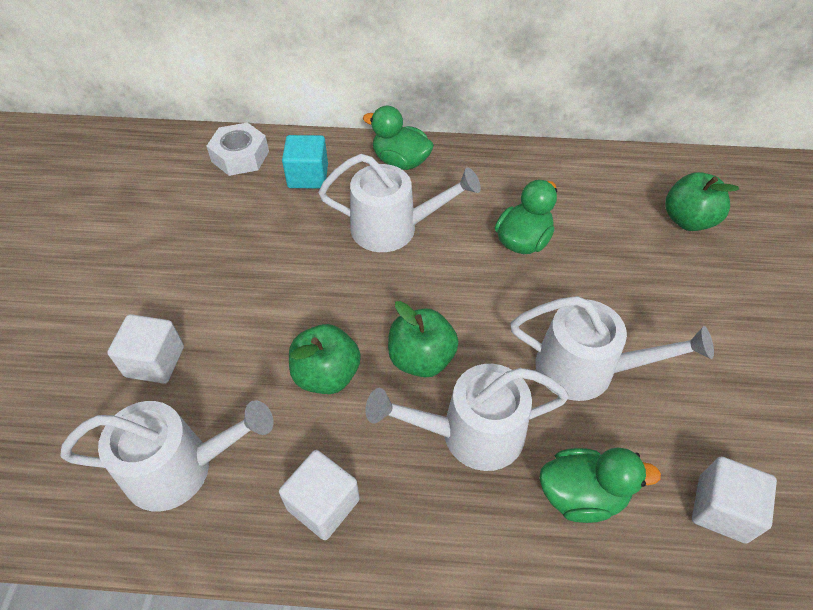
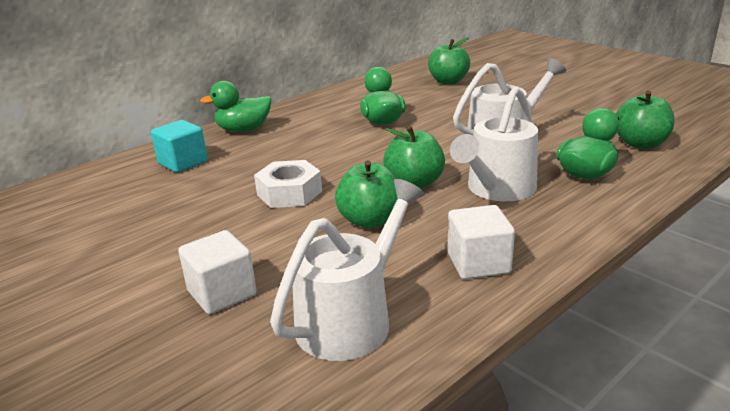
camera: 45 degrees left, 25 degrees down
(240, 156) = (101, 179): white nut -> white nut (289, 193)
(394, 228) = (293, 152): white watering can -> none
(721, 509) = (640, 144): white cube -> green apple

